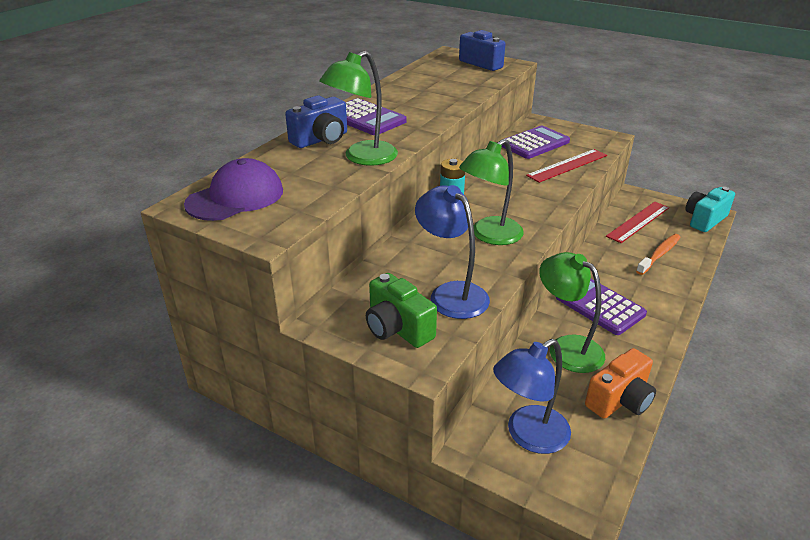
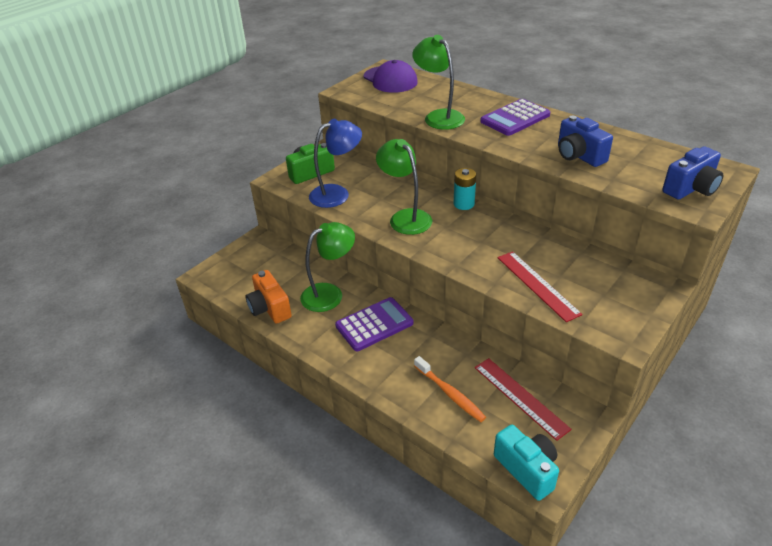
camera: 100 degrees right, 5 degrees up
(321, 139) = (473, 102): blue camera -> blue camera (578, 156)
(528, 436) = (259, 261): blue lamp -> none
(534, 143) = (594, 270): purple calculator -> none

